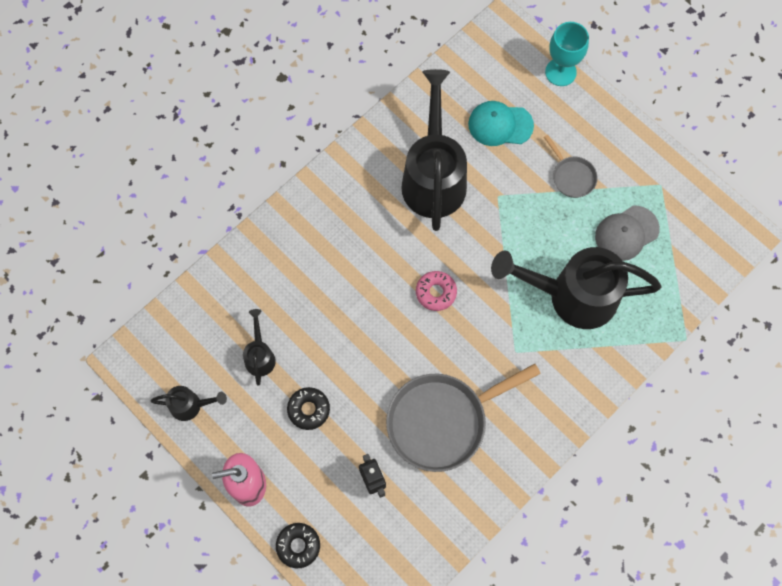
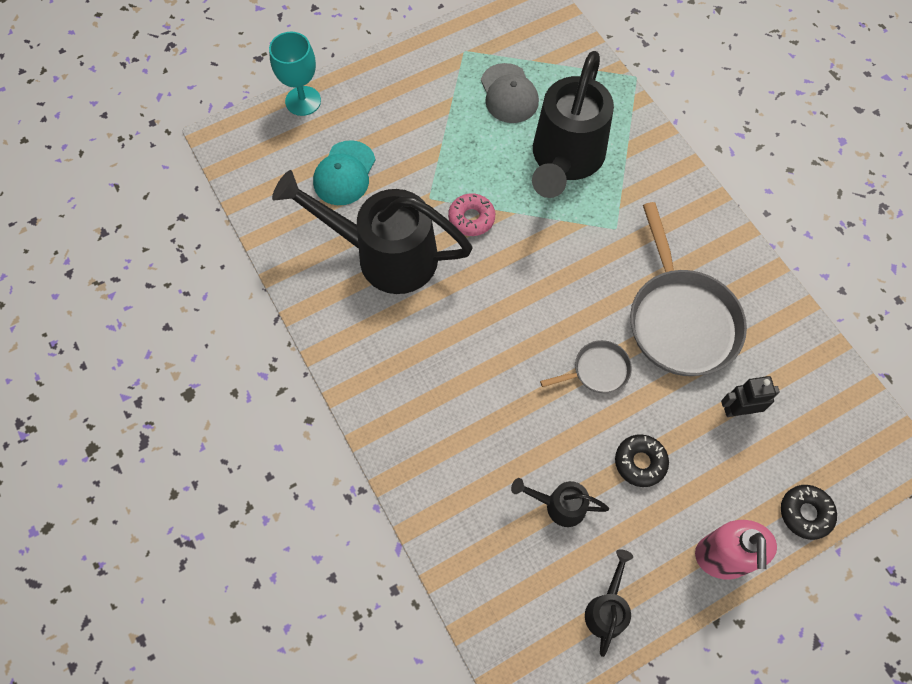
camera: 75 degrees left, 5 degrees down
(436, 292) = (527, 288): pink donut -> pink donut (471, 218)
(571, 176) = (429, 124): grey pan -> grey pan (597, 370)

